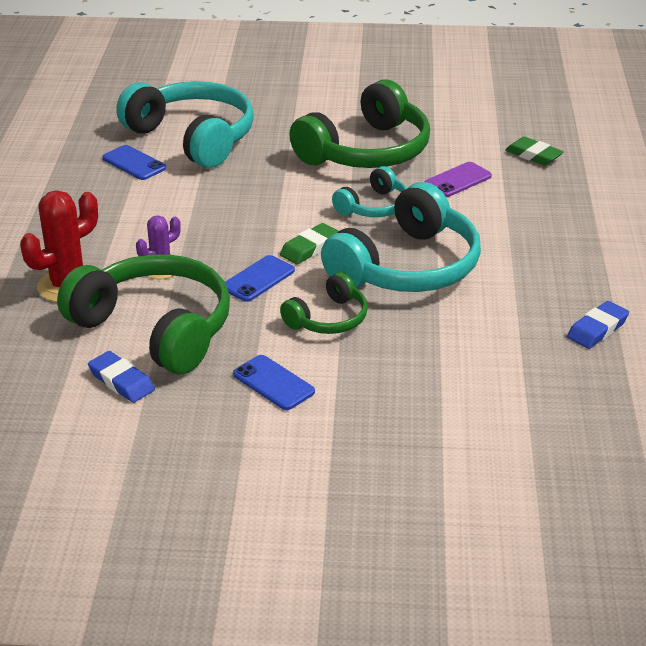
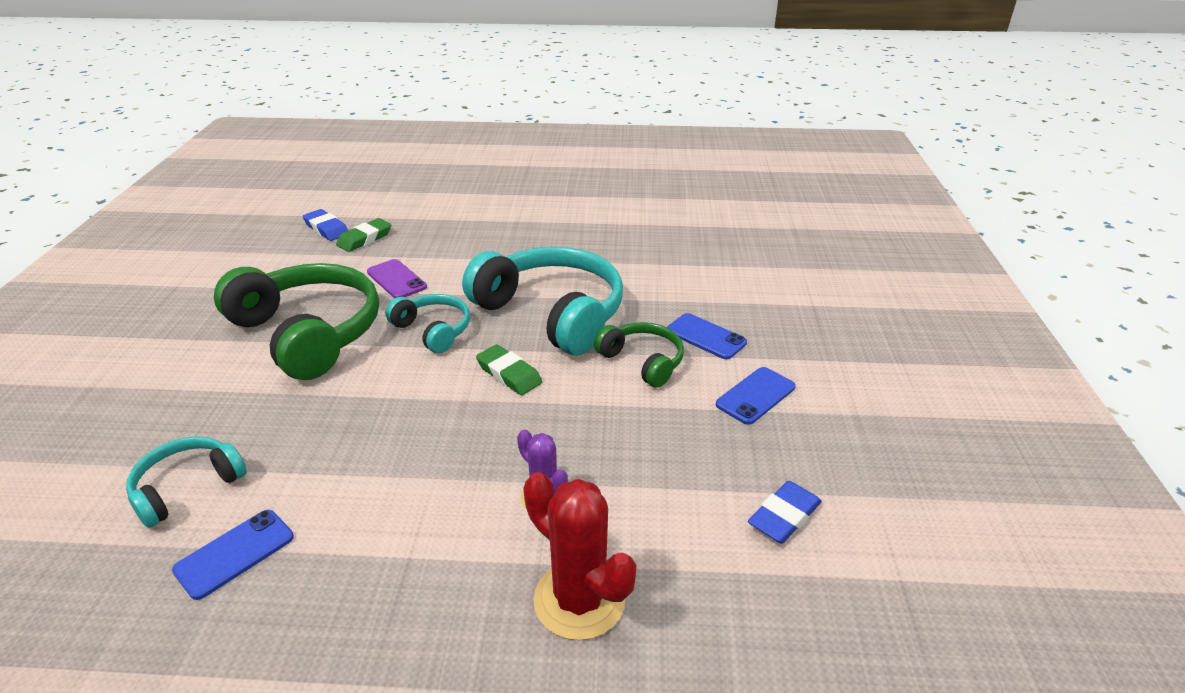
camera: 90 degrees left, 0 degrees up
(155, 329) = (675, 494): green headphones -> none
(193, 138) = (187, 487): turquoise headphones -> turquoise headphones, size x0.52
(258, 279) = (569, 411): blue phone -> blue phone (705, 337)
(597, 329) = (645, 232): blue eraser -> blue eraser (326, 229)

